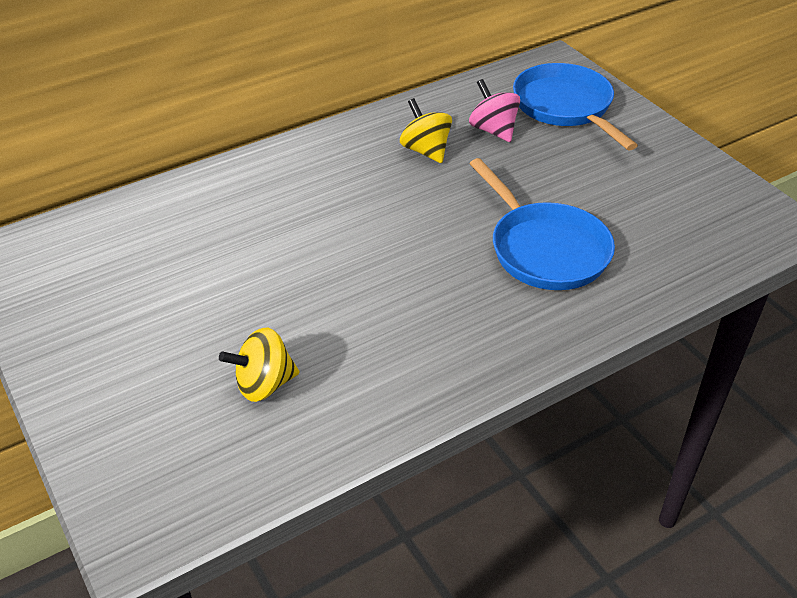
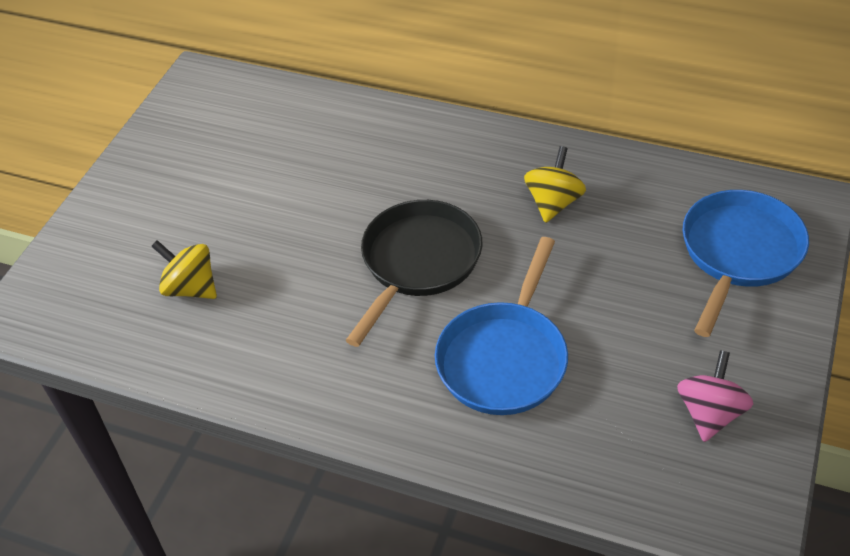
camera: 55 degrees right, 5 degrees up
(402, 242) = (418, 263): none -> black pan
(493, 130) = (637, 226): pink spinning top -> pink spinning top (710, 413)

